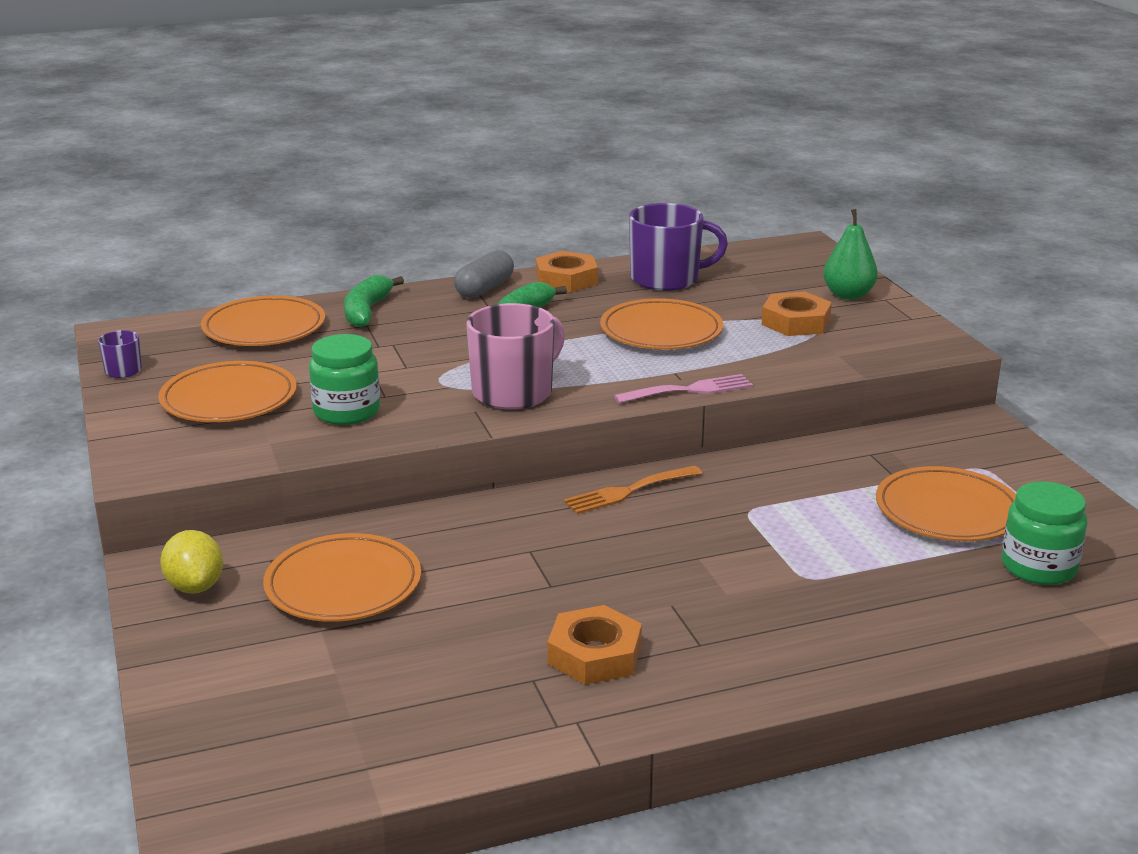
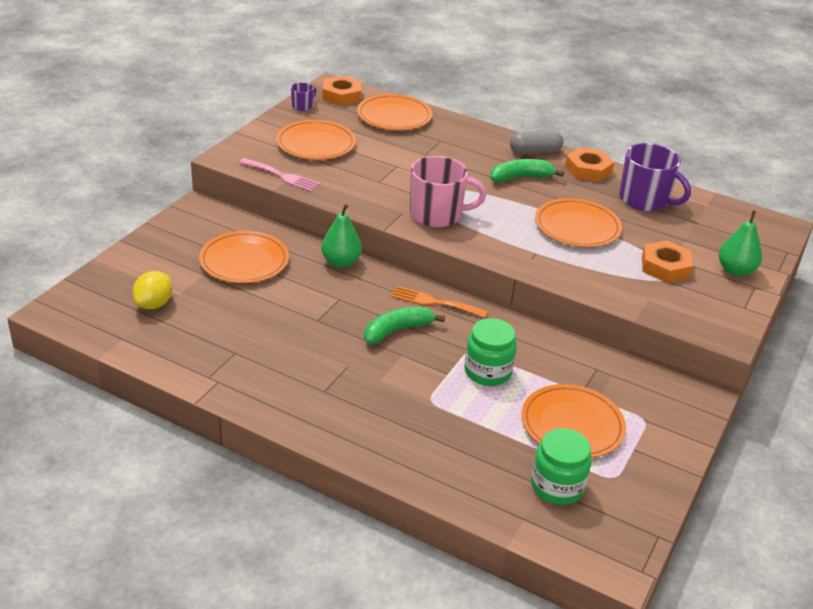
camera: 45 degrees right, 10 degrees up
(195, 586) = (196, 224): yellow lemon -> yellow lemon (154, 304)
(347, 412) = (349, 179): green jar -> green jar (487, 372)
(367, 311) = (455, 133): green banana -> green banana (397, 330)
(456, 515) = (341, 262): none -> green pear
(594, 654) = (276, 361): orange nut -> orange nut (341, 95)
(689, 390) = (522, 266): pink fork -> pink fork (282, 176)

